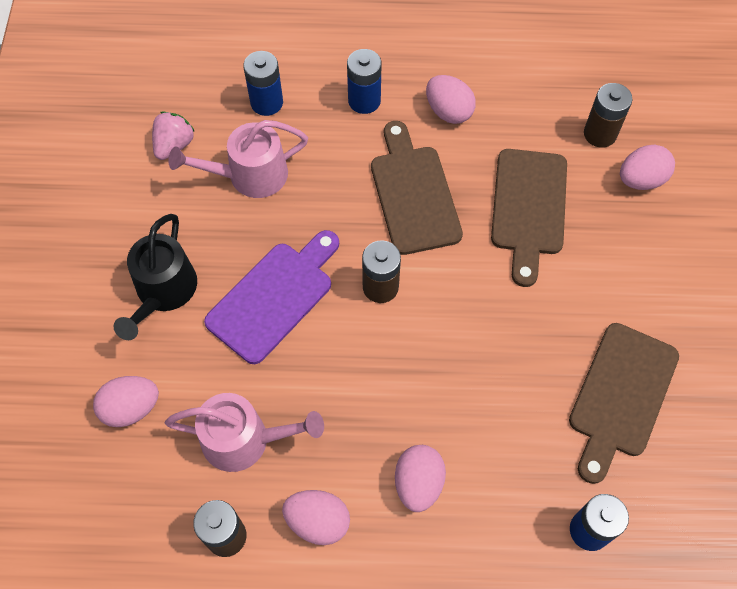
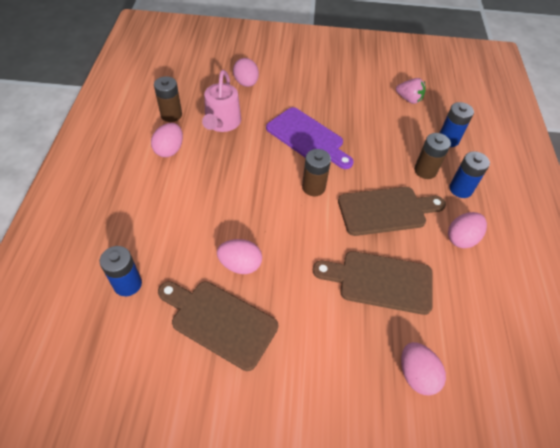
camera: 90 degrees right, 10 degrees down
(163, 291) = (312, 94): black watering can -> none
(250, 175) = (391, 130): pink watering can -> none
(418, 483) = (181, 195): pink egg -> pink egg (240, 264)
(600, 134) = (460, 347): brown battery -> brown battery (425, 170)

